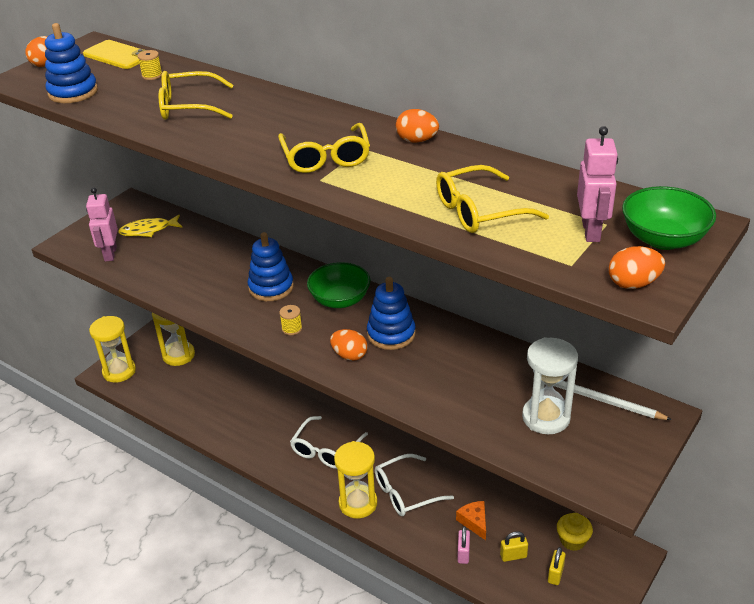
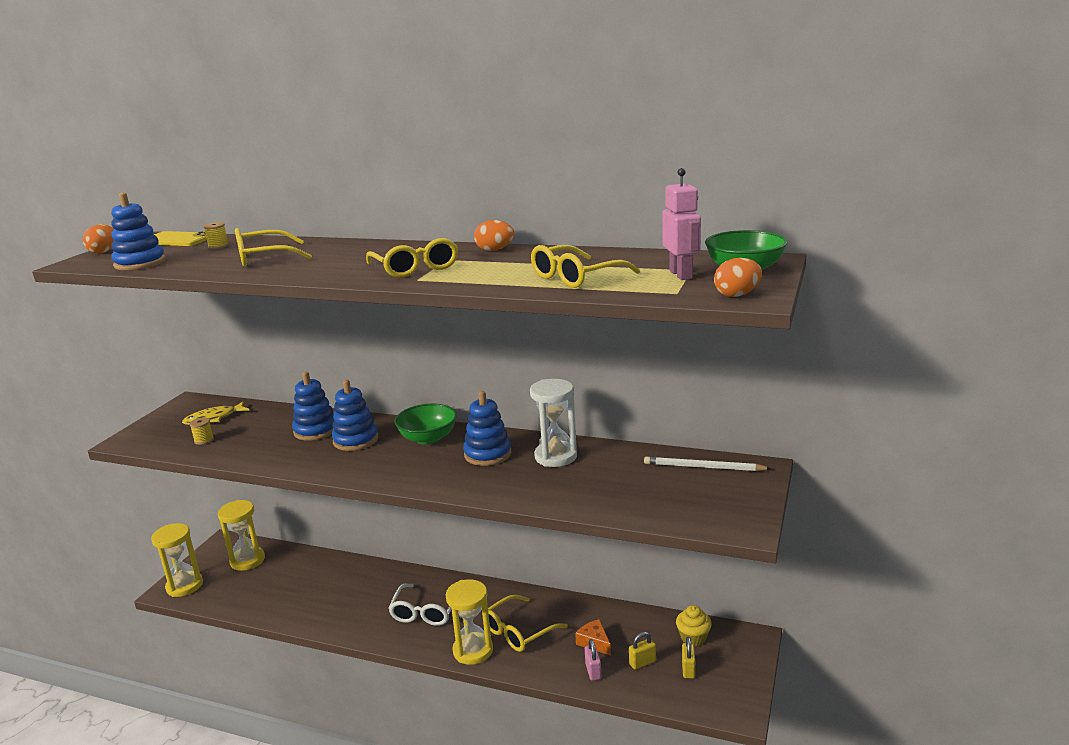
camera: 15 degrees left, 15 degrees down
(110, 254) = (177, 441): pink robot -> none
(237, 266) = (316, 430): none -> blue stacking toy
(292, 329) = (387, 466): yellow spool -> yellow spool (204, 440)
(349, 355) = (453, 476): orange egg -> none
(406, 492) = (518, 631): white glasses -> yellow glasses
(546, 417) = (659, 487): white hourglass -> white hourglass (555, 457)

